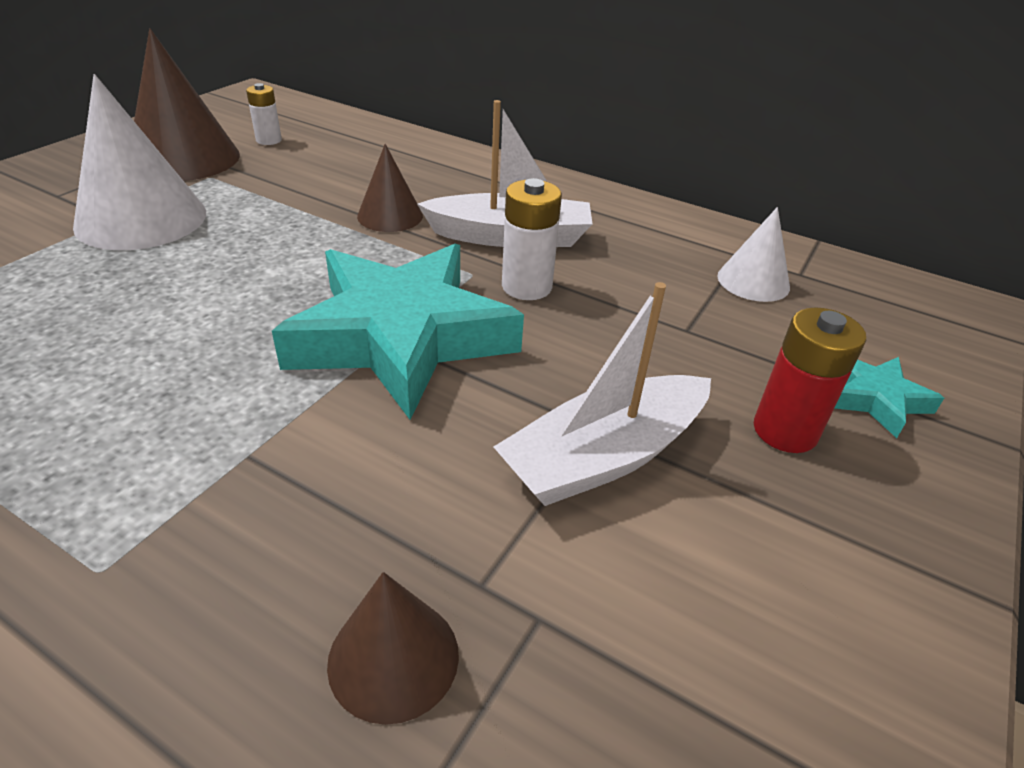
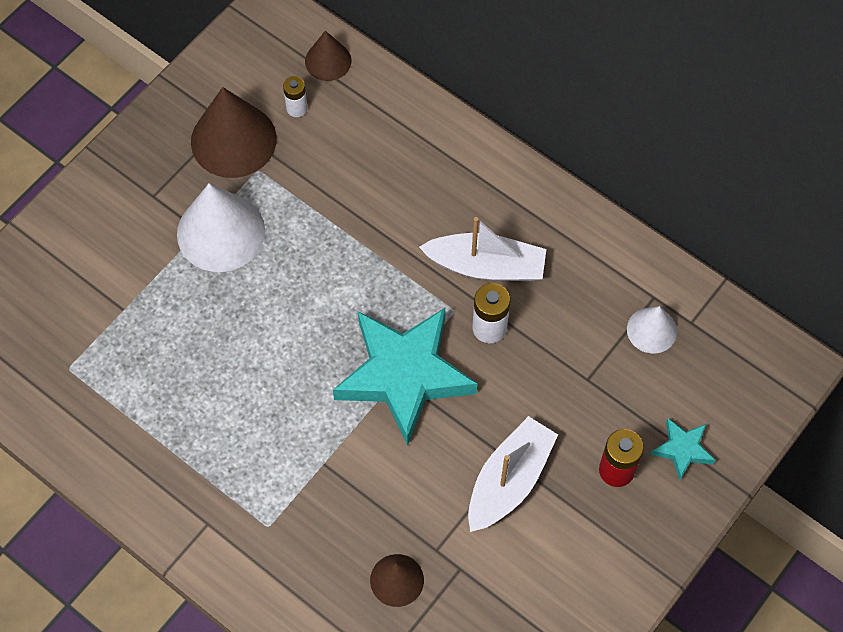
camera: 10 degrees right, 25 degrees up
(390, 216) = (398, 234): brown cone -> brown cone (328, 61)
(604, 457) = (509, 480): white boat -> white boat turned 150 degrees clockwise

